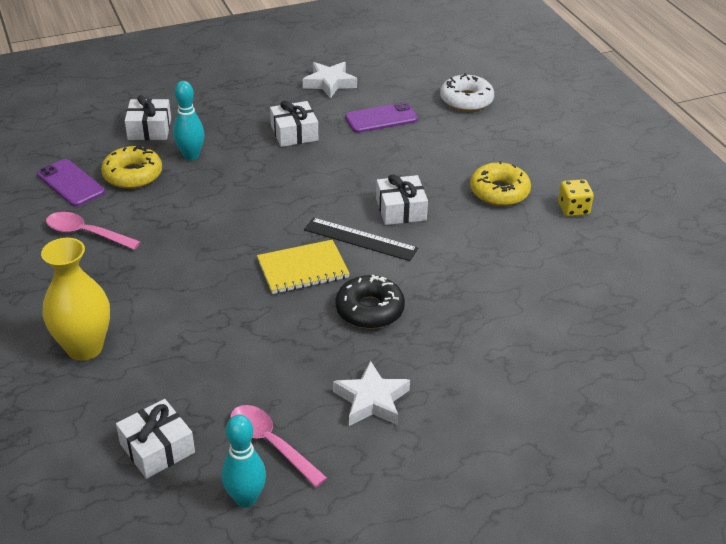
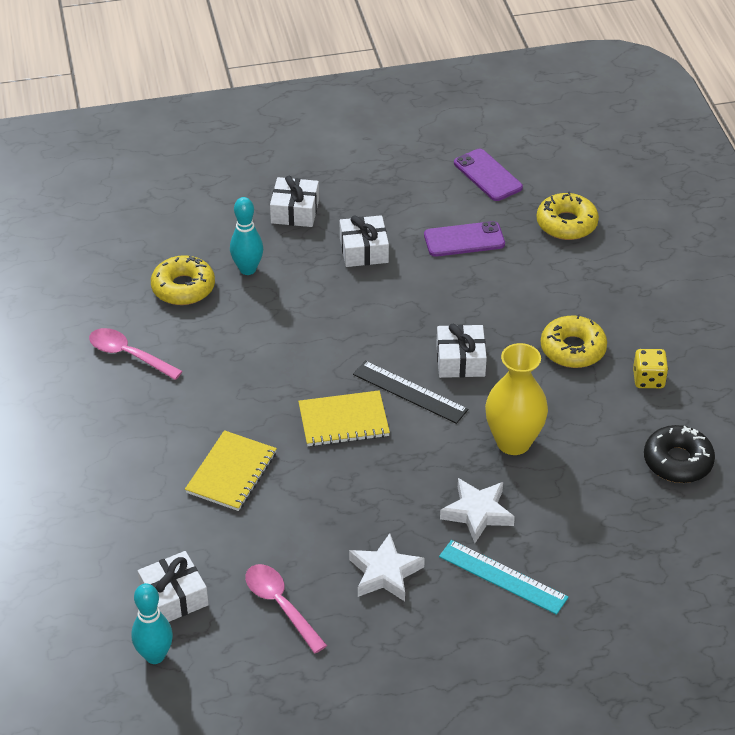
camera: 10 degrees right, 5 degrees up
(71, 183) = (118, 292): purple phone -> purple phone (487, 175)
(84, 348) = (116, 485): yellow vase -> yellow vase (513, 442)
(149, 129) = (207, 229): white gift -> white gift (295, 211)
(201, 325) = (231, 473): none -> yellow notebook
(246, 498) = (249, 656): turquoise bowling pin -> turquoise bowling pin (155, 656)
(329, 83) = (415, 186): white star -> white star (477, 513)
(369, 310) = (403, 475): black donut -> black donut (677, 461)
(466, 100) = (566, 224): white donut -> yellow donut
(489, 390) = (503, 577): none -> turquoise ruler

